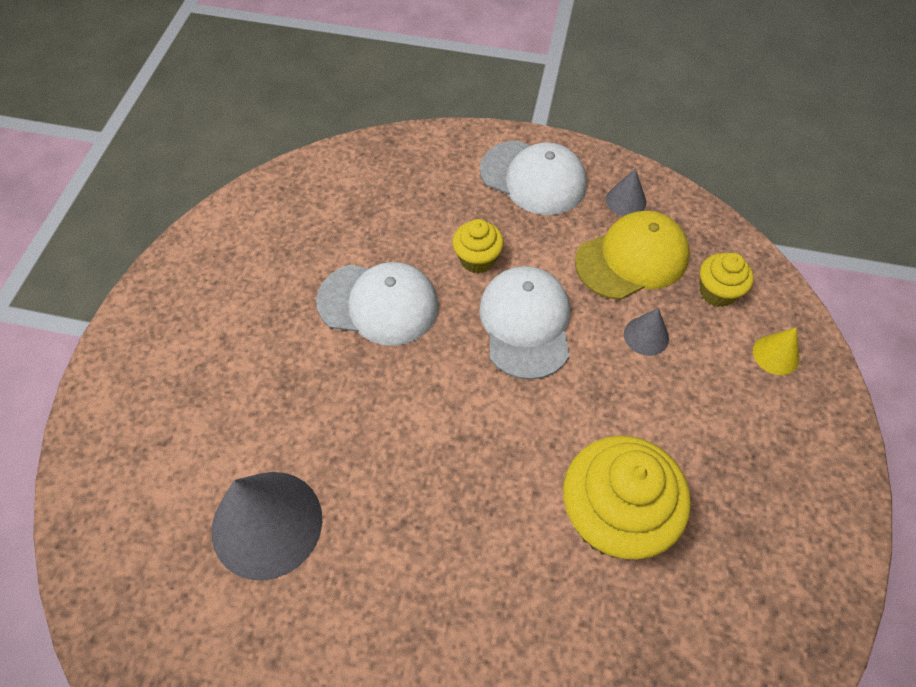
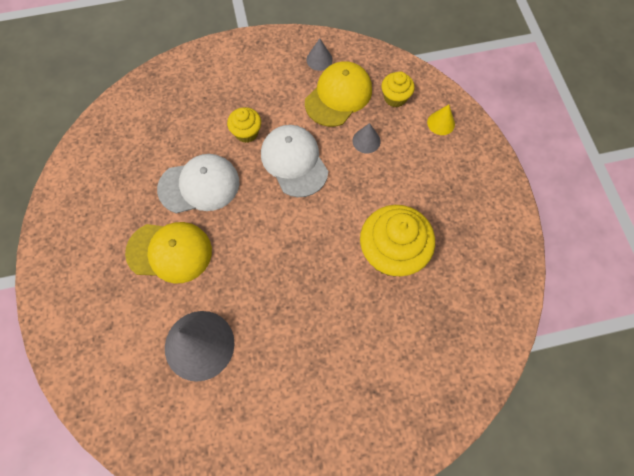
camera: 25 degrees left, 10 degrees up
(294, 375) = (170, 252): none -> yellow cap
(533, 178) = (257, 65): white cap -> none

